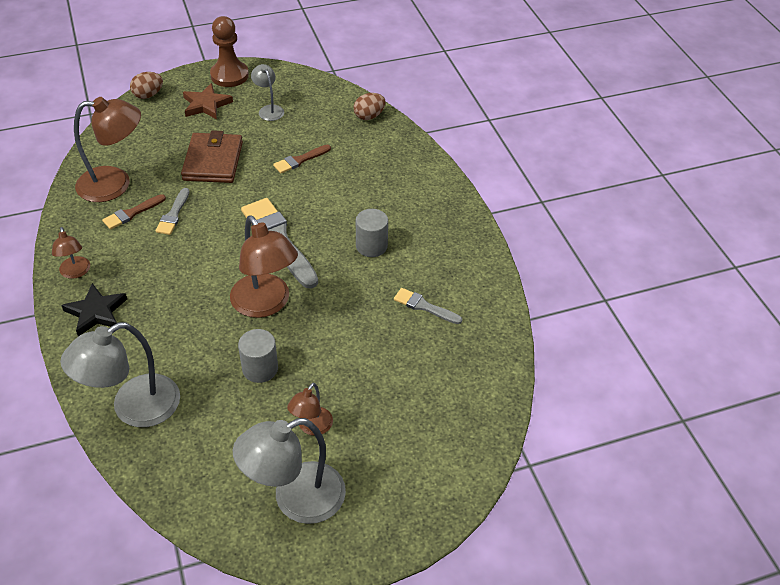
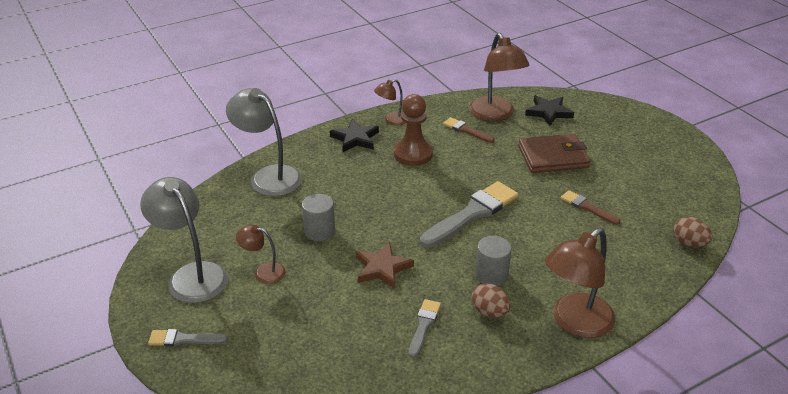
camera: 80 degrees right, 10 degrees down
(133, 144) = (548, 112): none -> black star
(148, 95) = (616, 105): brown egg -> brown egg (489, 312)
(173, 214) = (475, 150): grey brush -> grey brush (183, 339)
(206, 104) = (627, 137): brown star -> brown star (382, 268)
(229, 75) = (680, 141): brown pawn -> brown pawn (413, 154)
(265, 304) = (391, 221): brown lamp -> brown lamp (575, 323)
(269, 110) = (647, 174): grey lamp -> none

